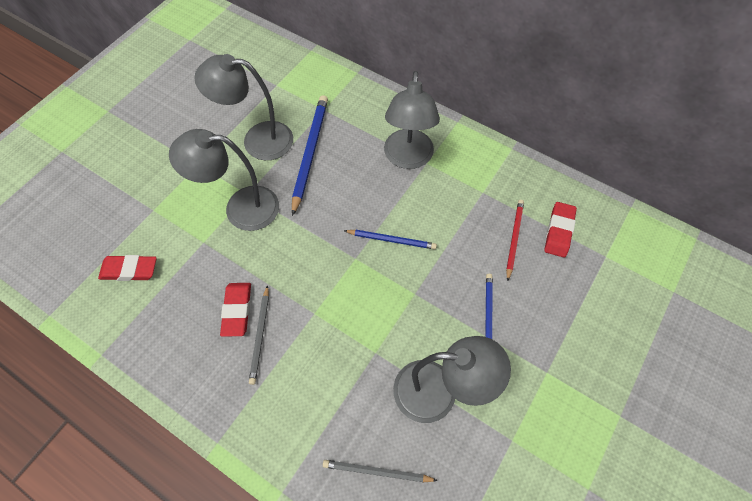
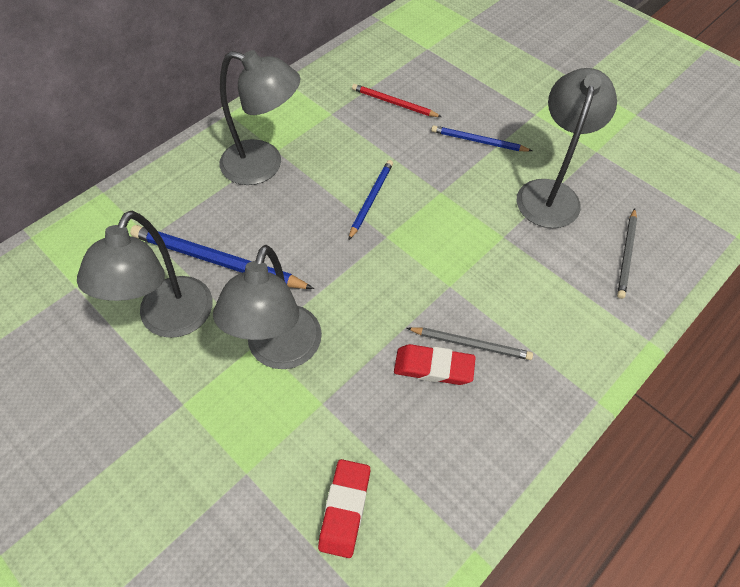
camera: 80 degrees left, 5 degrees down
(558, 231) = (394, 71): red eraser -> none

